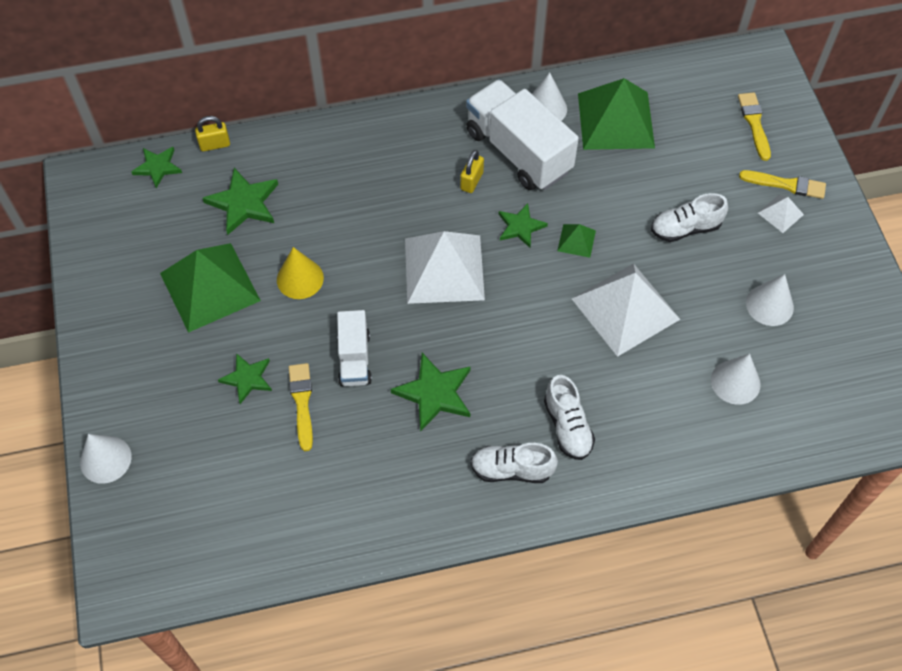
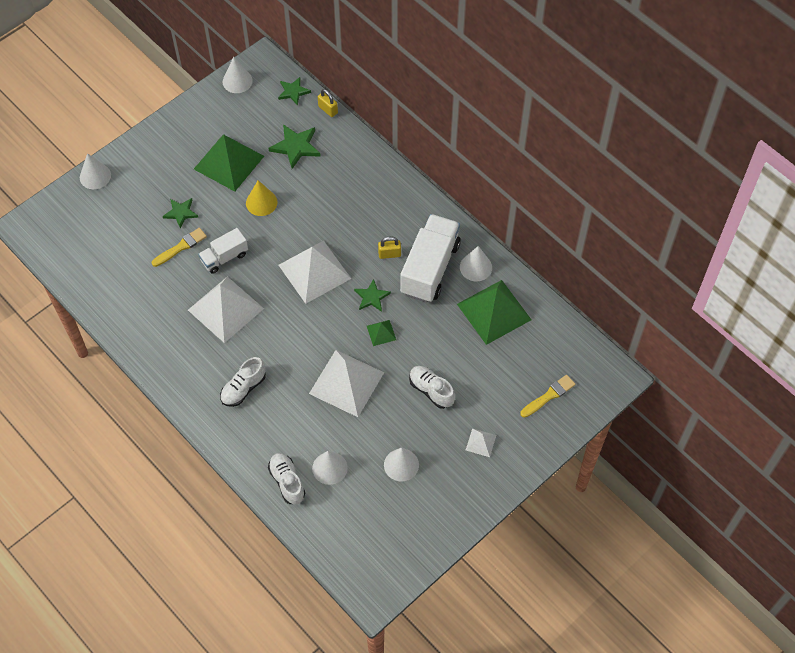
camera: 60 degrees right, 0 degrees up
(89, 219) = (237, 81): none -> white cone
(434, 393) = (225, 309): green star -> white pyramid
(511, 469) = (198, 372): white shoe -> white shoe (287, 482)
(786, 184) = (508, 436): yellow brush -> none

